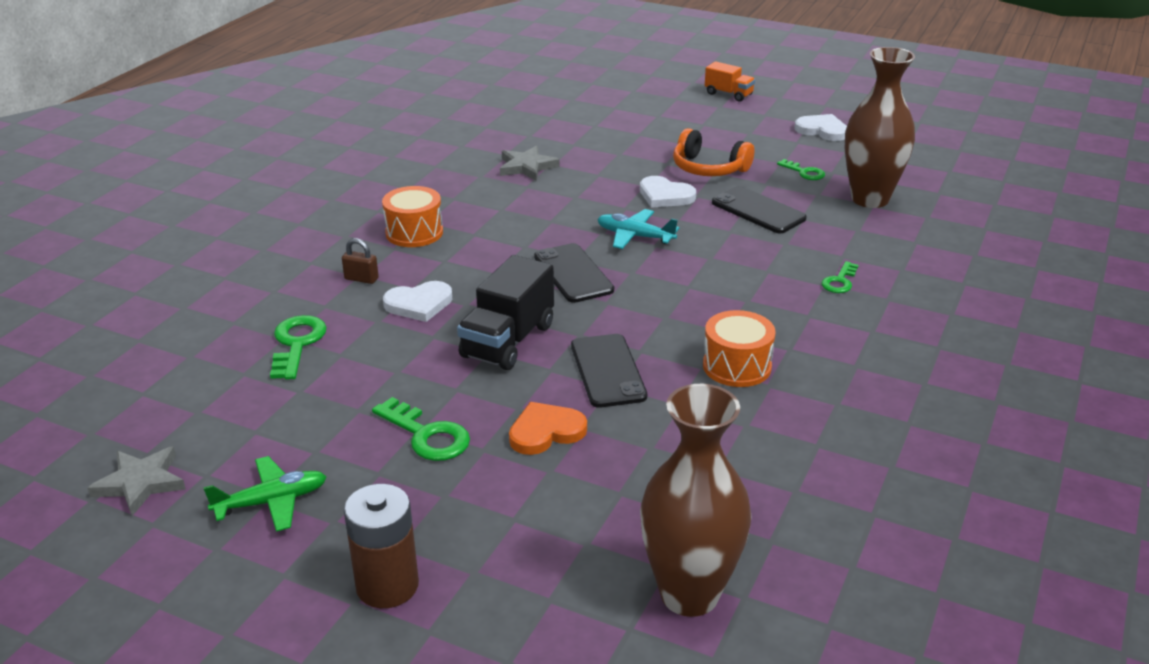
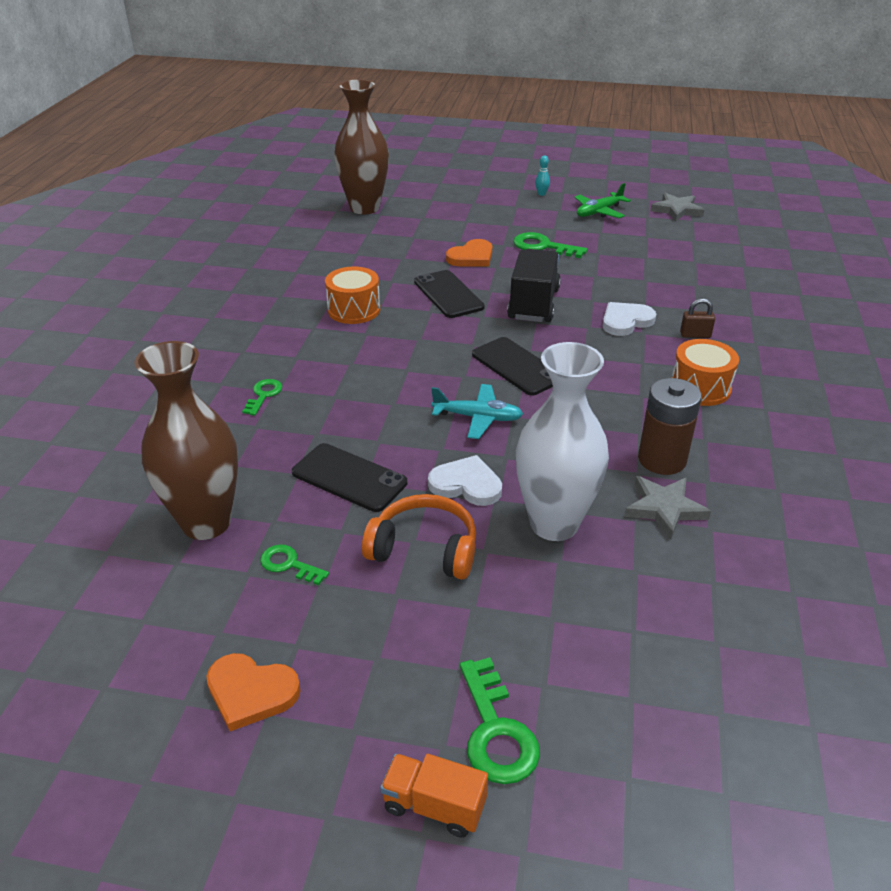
camera: 165 degrees right, 5 degrees up
(297, 344) = (683, 282): green key -> green key (496, 731)
(328, 576) = (541, 194): none -> turquoise bowling pin
(387, 585) = (511, 194): brown battery -> brown battery (662, 459)
(611, 169) = (554, 524): none -> white vase
(822, 130) = (251, 692): white heart -> orange heart

